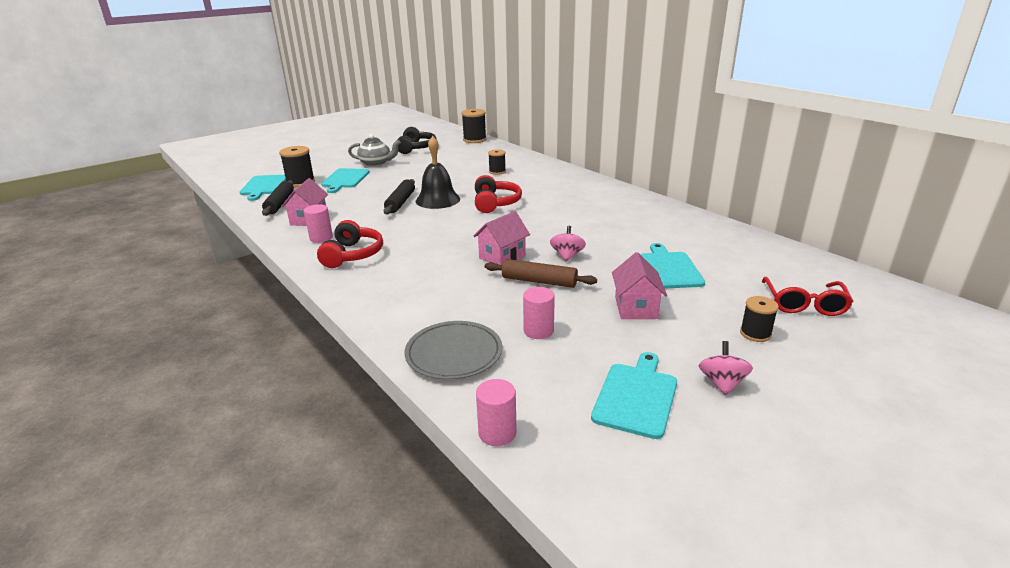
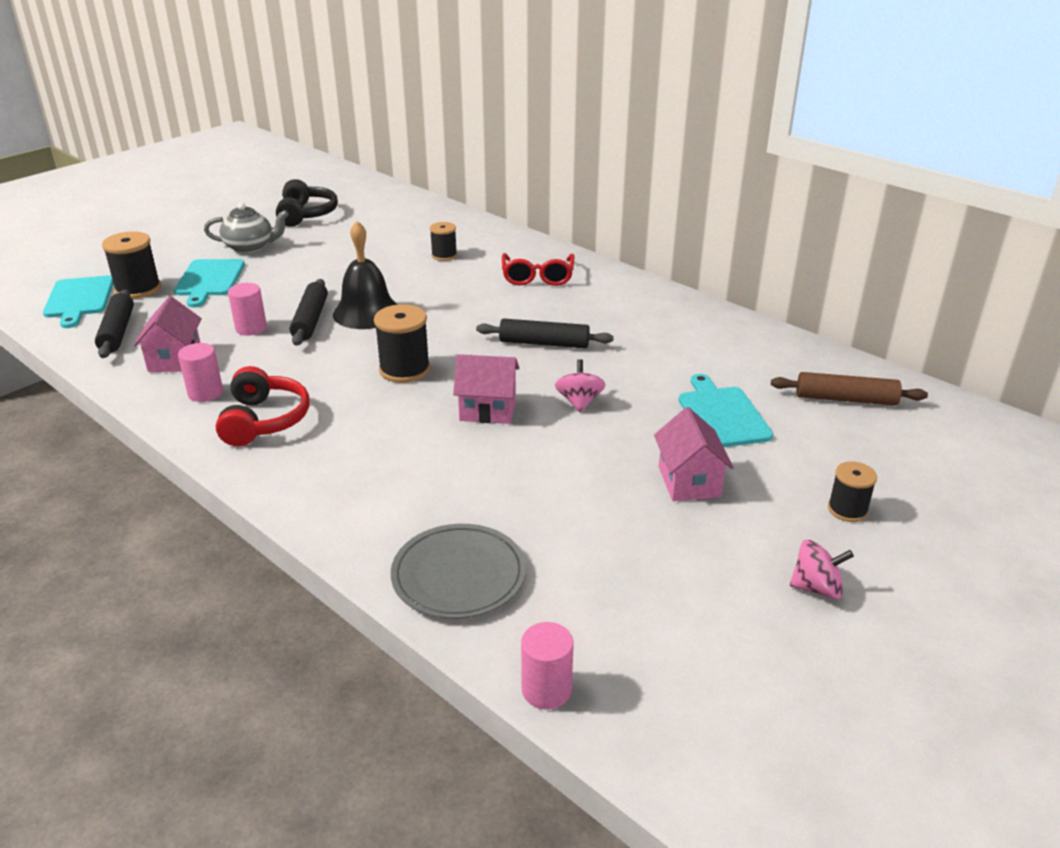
camera: 10 degrees left, 5 degrees up
(474, 140) = (394, 195): black spool -> black spool (404, 370)
(495, 203) = (455, 315): red headphones -> none
(502, 257) = (487, 410): pink house -> pink house turned 60 degrees clockwise
(538, 331) = (566, 529): pink cylinder -> pink cylinder (251, 328)
(539, 281) = (550, 448): brown rolling pin -> brown rolling pin (846, 399)
(551, 221) = (544, 343): none -> black rolling pin
(636, 397) = (714, 618): turquoise cutting board -> none
(722, 383) = (816, 588): pink spinning top -> pink spinning top turned 90 degrees clockwise
(804, 304) = (902, 459): red glasses -> red glasses (537, 277)

